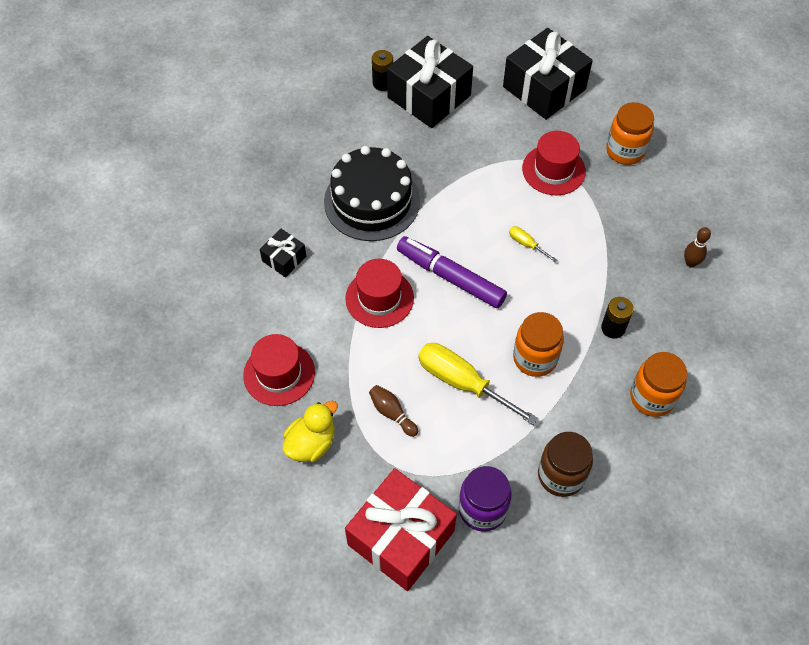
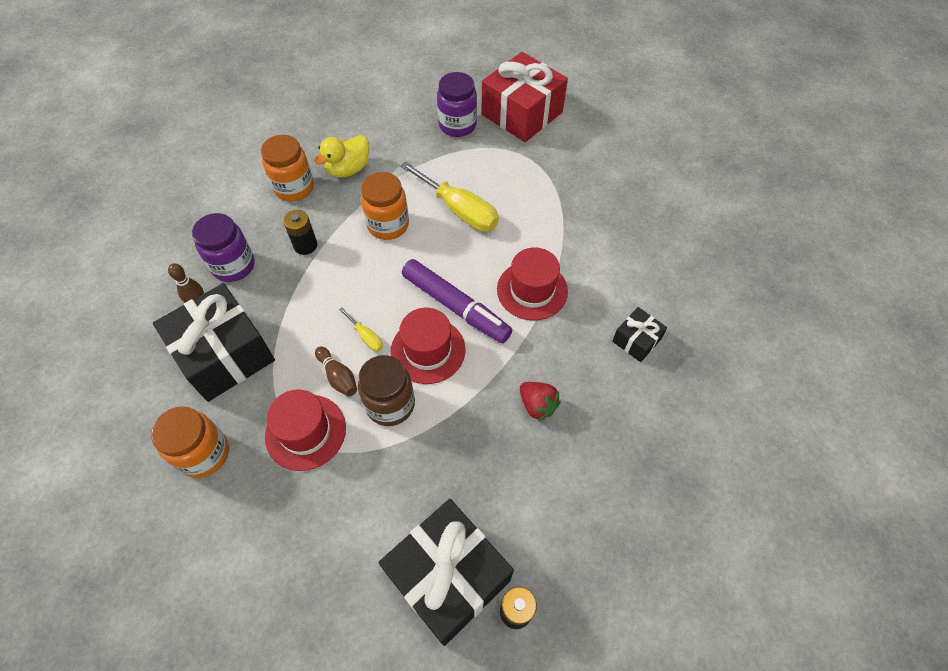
camera: 175 degrees left, 0 degrees up
(279, 373) = (628, 229): red hat -> red hat (428, 350)
(311, 443) = (594, 174): yellow duck -> yellow duck (348, 169)
(372, 201) = (537, 405): black cake -> red strawberry
(392, 413) = (524, 191): brown bowling pin -> brown bowling pin (338, 376)
(544, 88) = (274, 578): black gift -> black gift (224, 354)
(561, 475) = (390, 141): brown jar -> brown jar (390, 404)
(675, 301) = (233, 266): none -> purple jar

